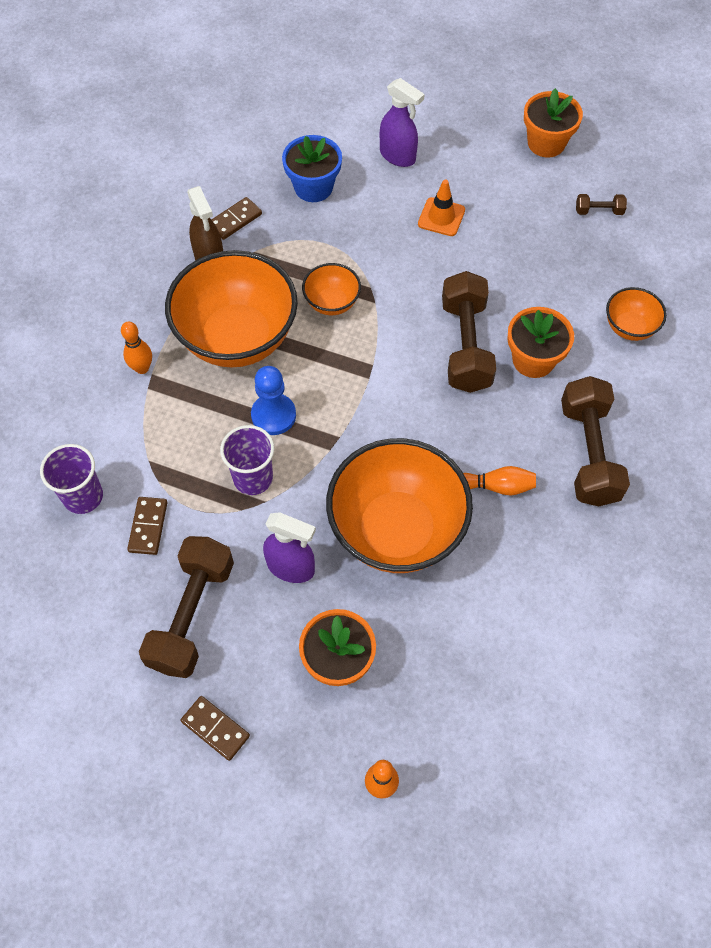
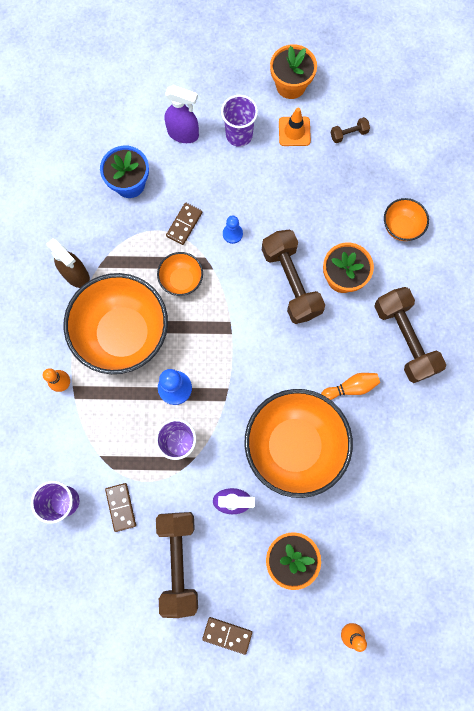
camera: 20 degrees left, 15 degrees up
(235, 220) = (81, 233): brown domino -> brown domino (184, 224)
(414, 273) = (232, 234): none -> blue pawn
(441, 217) = (235, 178): orange traffic cone -> orange traffic cone (294, 131)
(464, 175) = (239, 135): none -> purple cup

